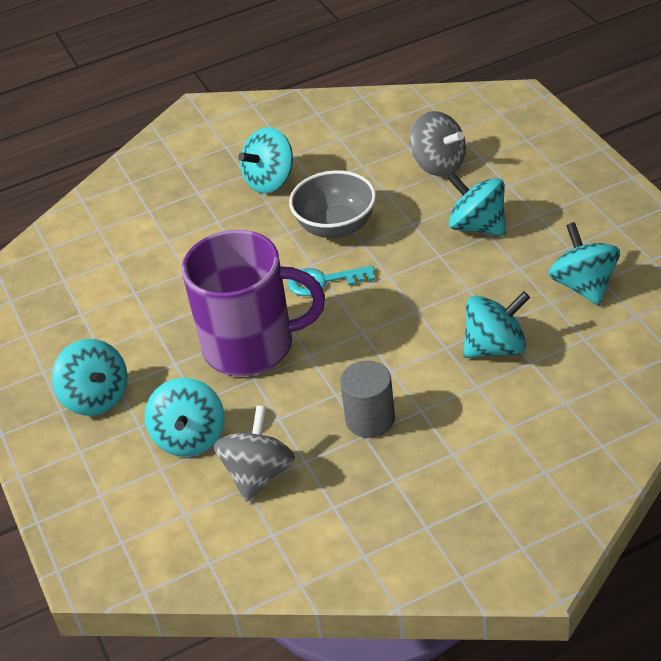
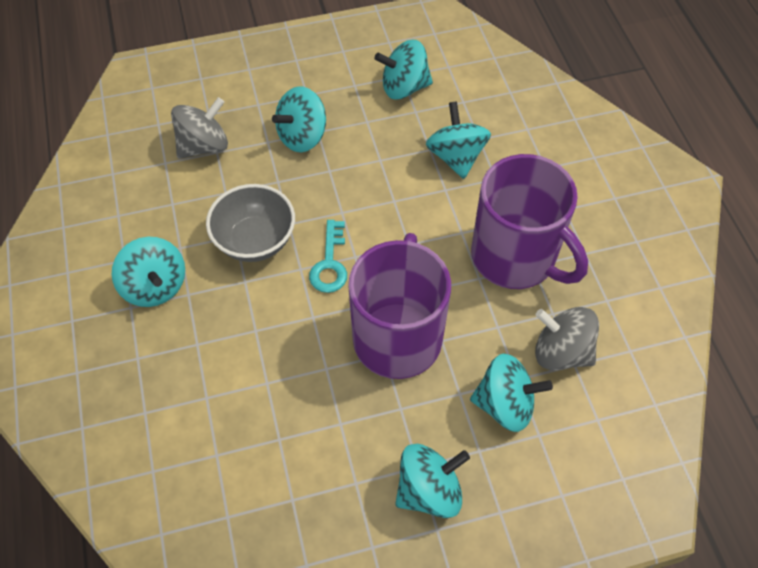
camera: 85 degrees left, 15 degrees up
(370, 419) = (515, 257): grey cylinder -> purple mug

